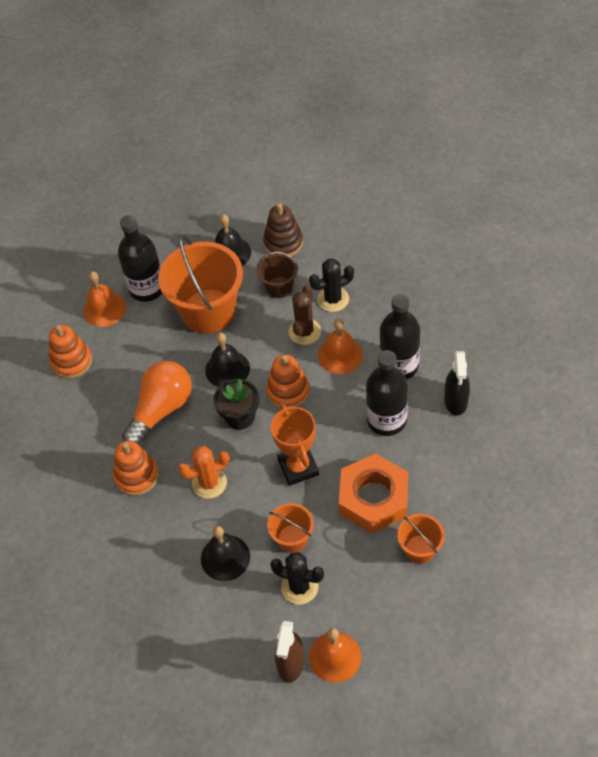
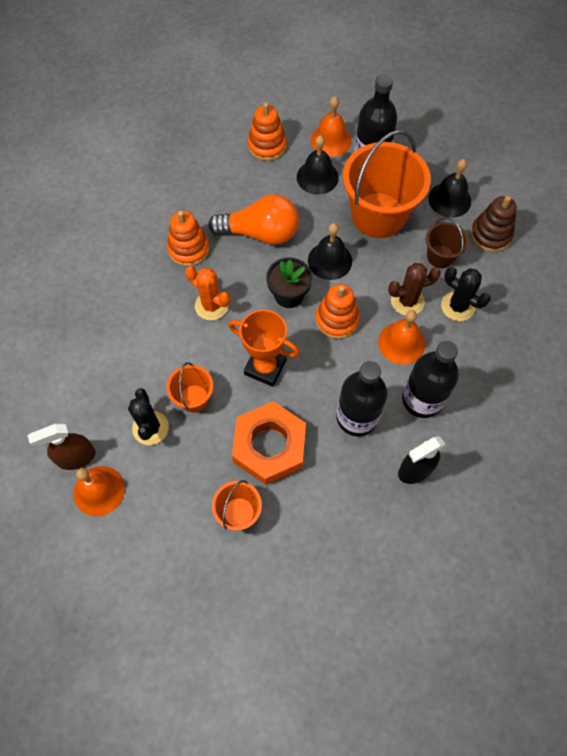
camera: 55 degrees right, 10 degrees up
(225, 557) = (149, 355): black bell -> black bell (317, 177)
(298, 467) = (265, 367): orange trophy -> orange trophy turned 75 degrees clockwise

